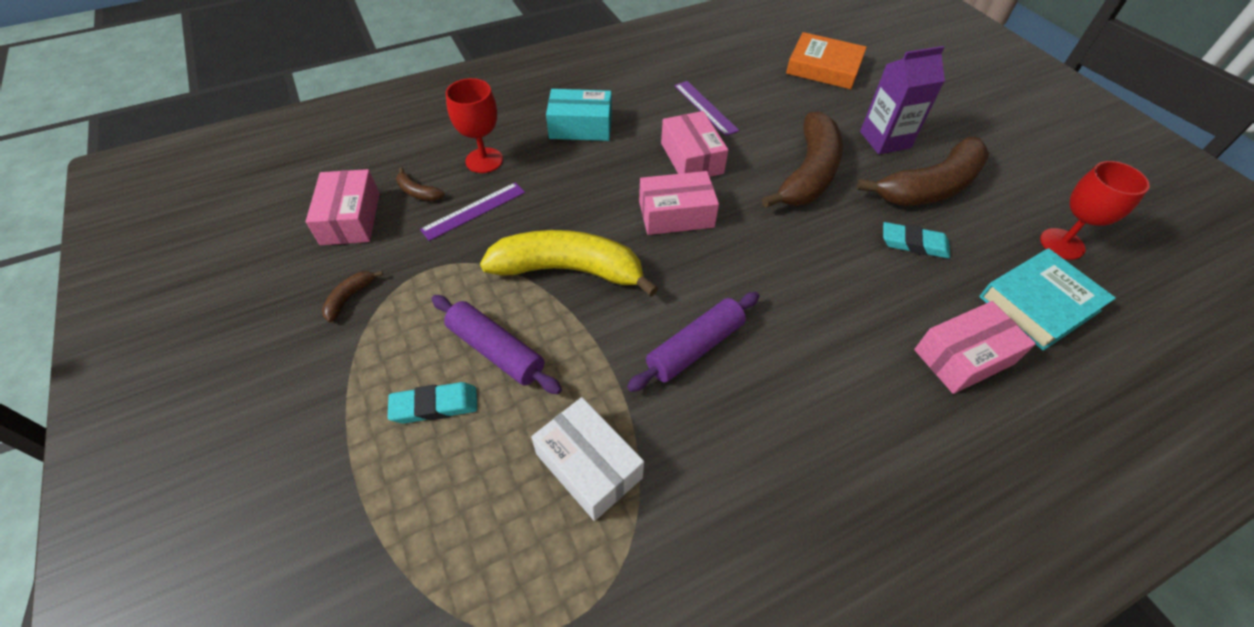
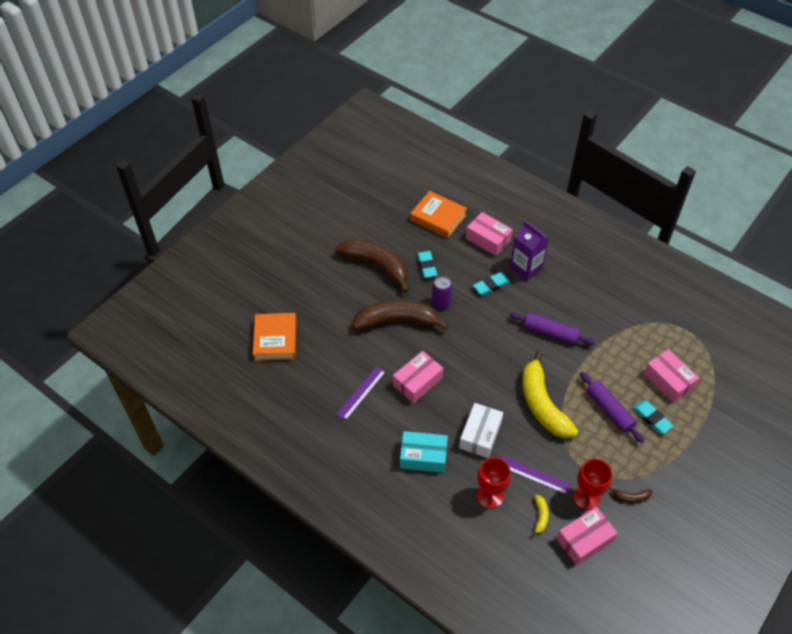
camera: 115 degrees left, 0 degrees up
(418, 192) = (540, 516): brown banana -> yellow banana
(496, 351) = (609, 410): purple rolling pin -> purple rolling pin turned 45 degrees counterclockwise
(580, 126) = (423, 456): turquoise box -> turquoise box turned 60 degrees counterclockwise
(588, 466) = (632, 348): white box -> white box (480, 435)
(676, 214) = (470, 372): pink box -> pink box (668, 381)
(824, 231) = (441, 303): none -> purple can
(840, 311) = (491, 285): none -> turquoise eraser
(885, 140) = (343, 292): purple carton -> purple carton (526, 268)
(1039, 303) = (438, 218): turquoise book -> orange book
(1062, 244) = (390, 212): red goblet -> red goblet (586, 497)

